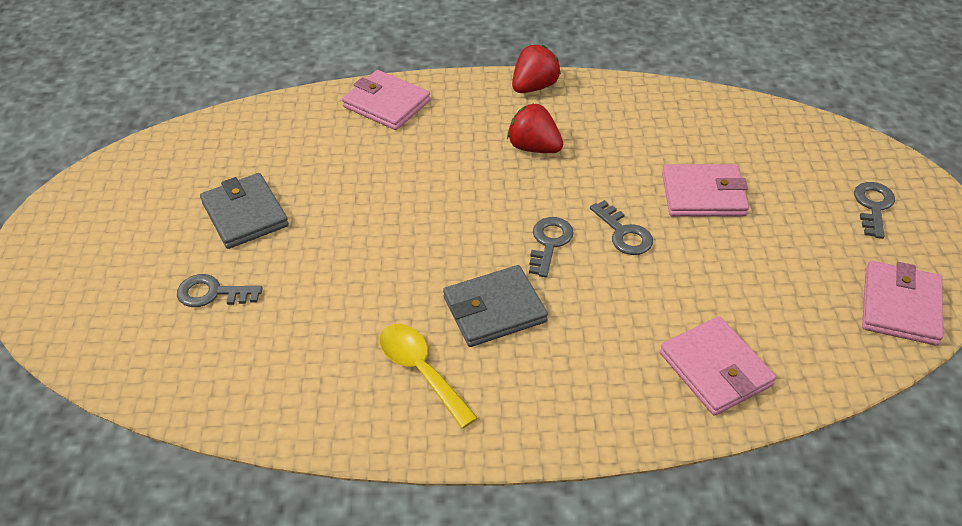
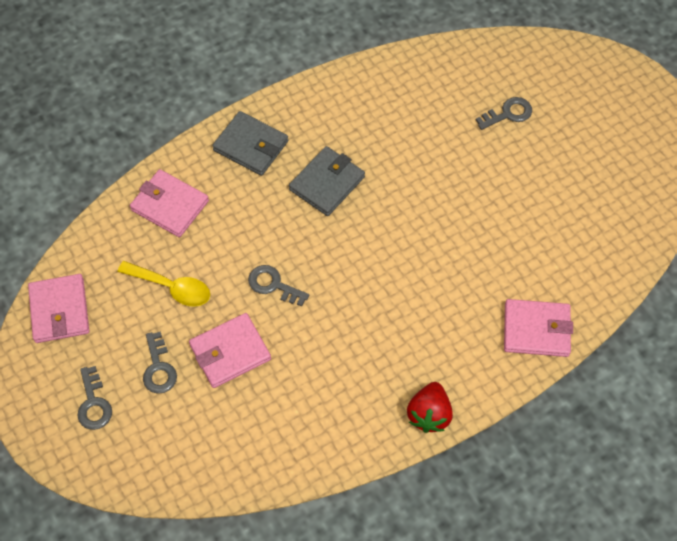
camera: 150 degrees right, 15 degrees up
(245, 214) = (544, 176): grey wallet -> grey wallet (251, 146)
(421, 371) = (344, 125): yellow spoon -> yellow spoon (171, 287)
(534, 148) = (385, 339): red strawberry -> none
(549, 243) = (321, 251): grey key -> grey key (159, 368)

